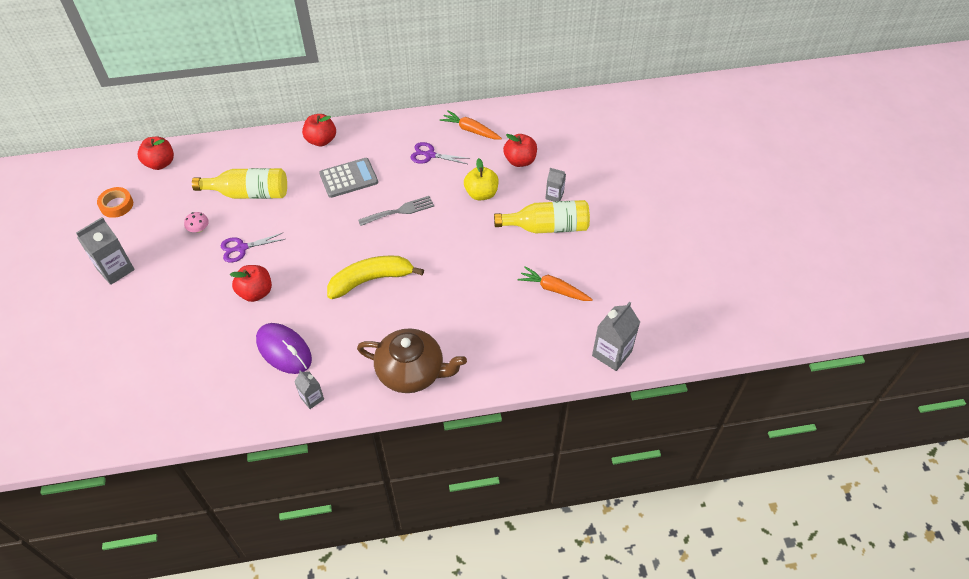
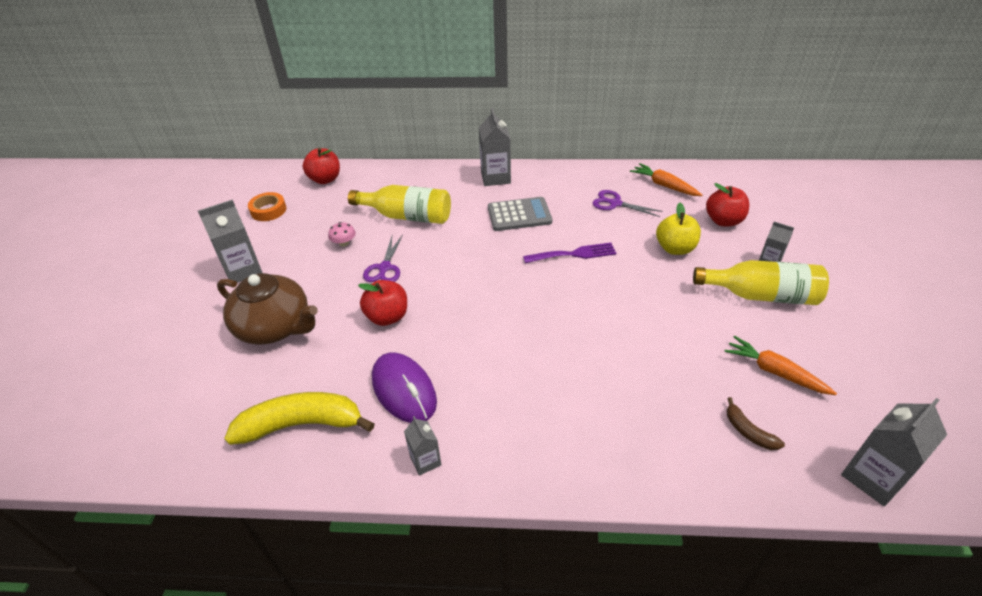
camera: 15 degrees right, 10 degrees down
(242, 248) = (384, 268): purple scissors -> purple scissors turned 75 degrees counterclockwise
(321, 140) = (495, 177): red apple -> grey carton
(371, 280) = (528, 324): yellow banana -> yellow banana (301, 424)
(400, 211) = (574, 254): grey fork -> purple fork
(411, 371) = (568, 449): brown teapot -> brown teapot (275, 327)
(534, 337) = (748, 431): none -> brown banana

